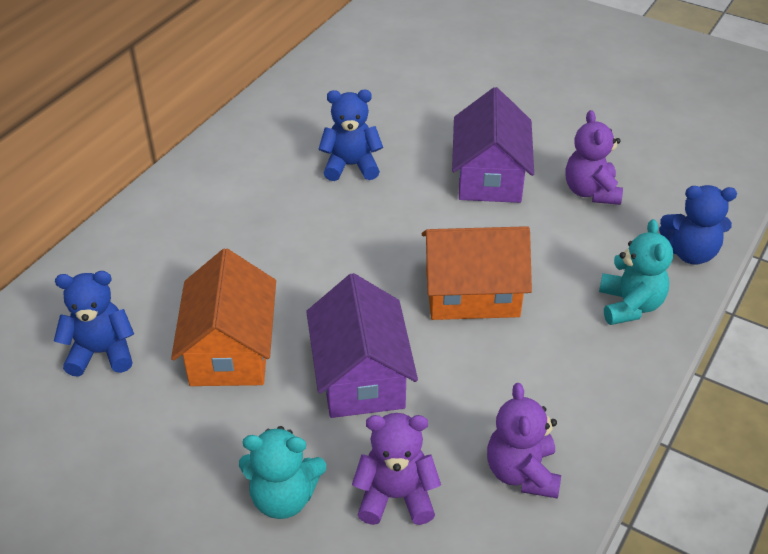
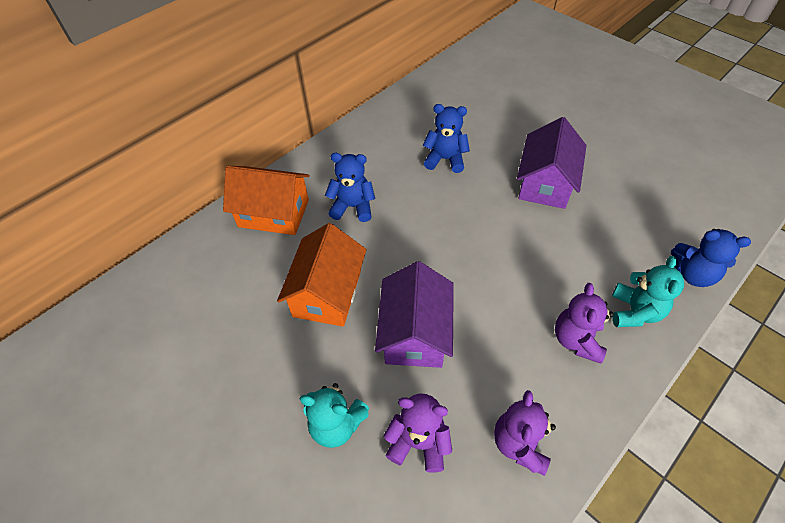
camera: 15 degrees right, 10 degrees up
(102, 353) = (240, 278): blue teddy bear -> blue teddy bear (353, 207)
(472, 294) = (512, 279): orange house -> orange house (273, 213)
(591, 191) = (621, 208): purple teddy bear -> purple teddy bear (576, 340)

